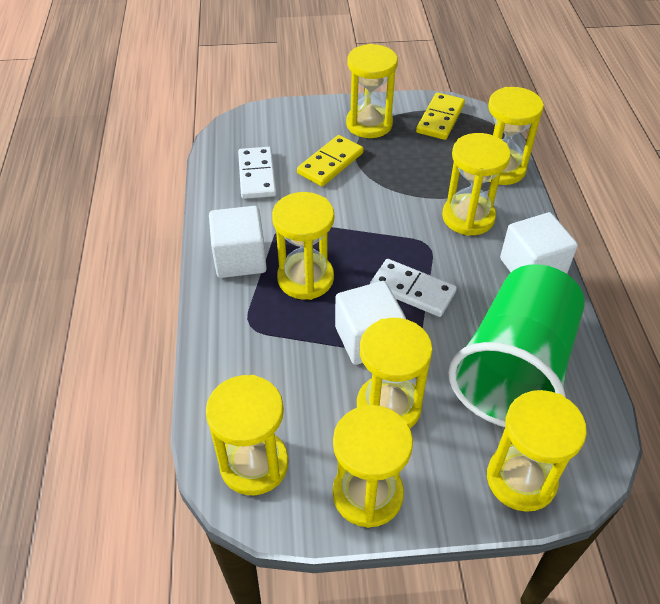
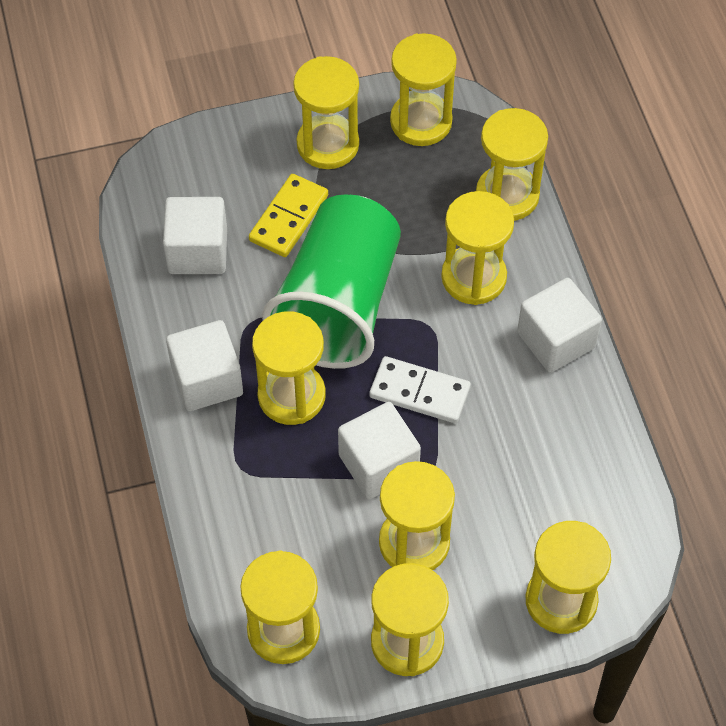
camera: 10 degrees left, 10 degrees up
(257, 175) = (198, 251): white domino -> white cube
(440, 119) = (421, 122): yellow domino -> yellow hourglass
(514, 369) = (545, 476): green cup -> green cup (338, 304)

